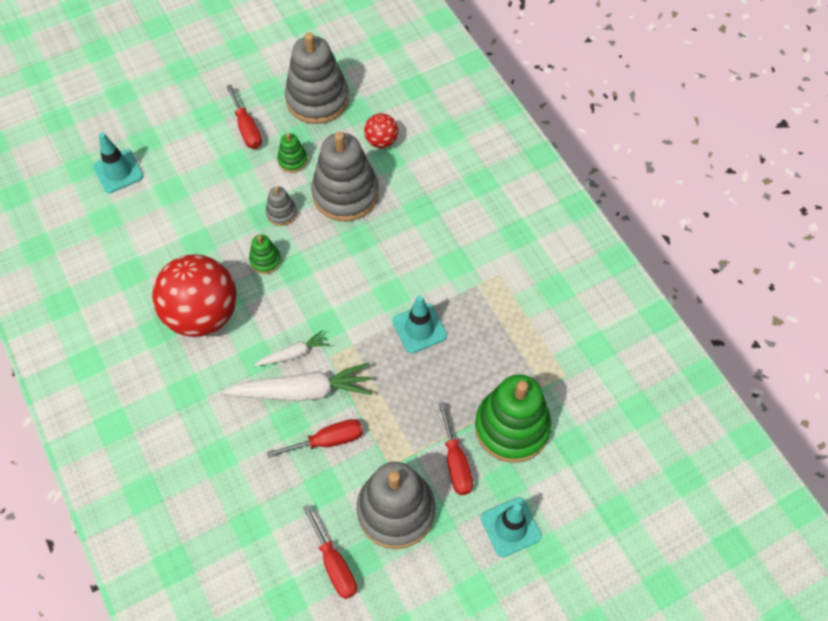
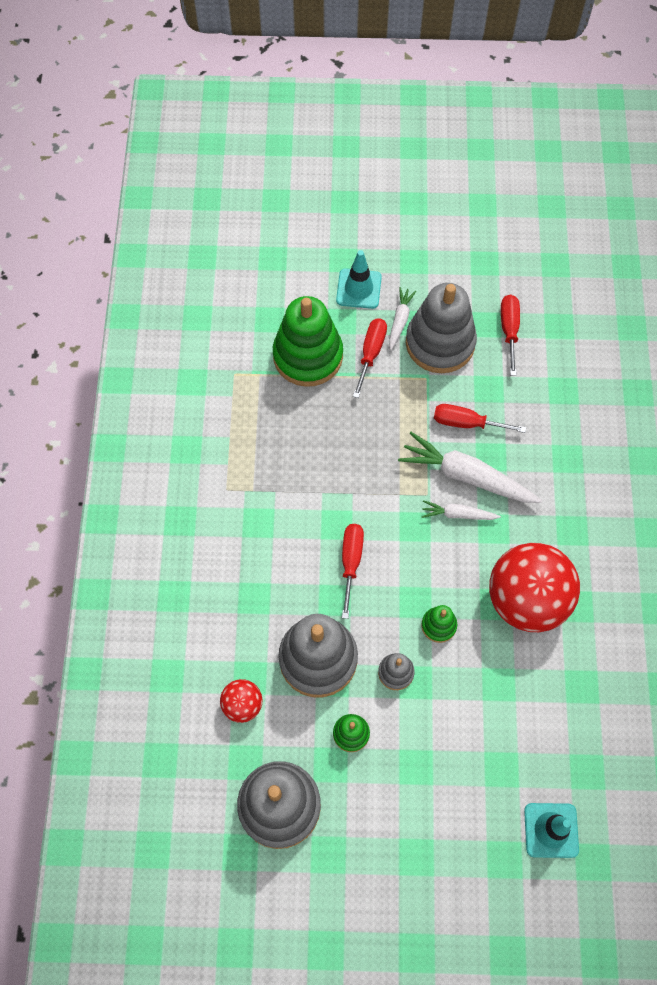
camera: 150 degrees left, 5 degrees up
(247, 128) = (380, 809): red screwdriver -> red screwdriver (351, 562)
(419, 328) = (331, 478): turquoise traffic cone -> none
(449, 513) = (400, 321): none -> white carrot

